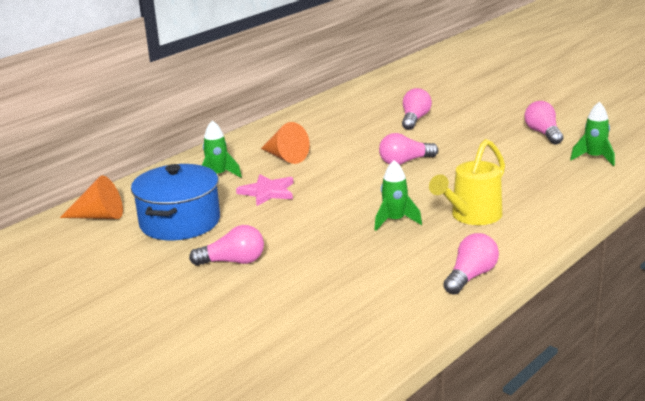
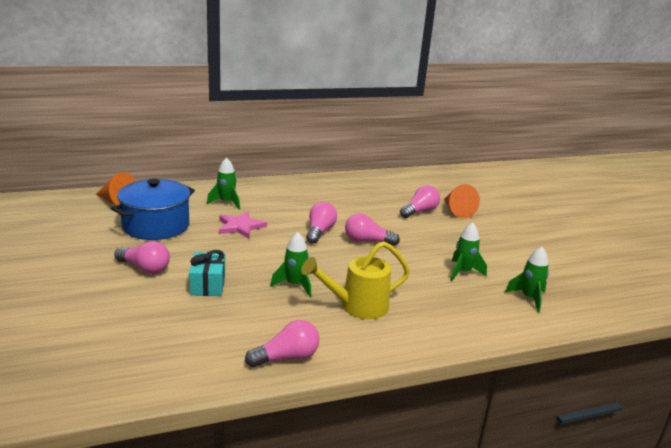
camera: 25 degrees right, 0 degrees up
(285, 157) = (288, 206): orange cone -> orange cone (457, 211)
(316, 251) = (208, 284): none -> turquoise gift
(519, 157) = (463, 272): none -> green rocket
(543, 133) = (510, 260): pink light bulb -> pink light bulb (319, 231)

